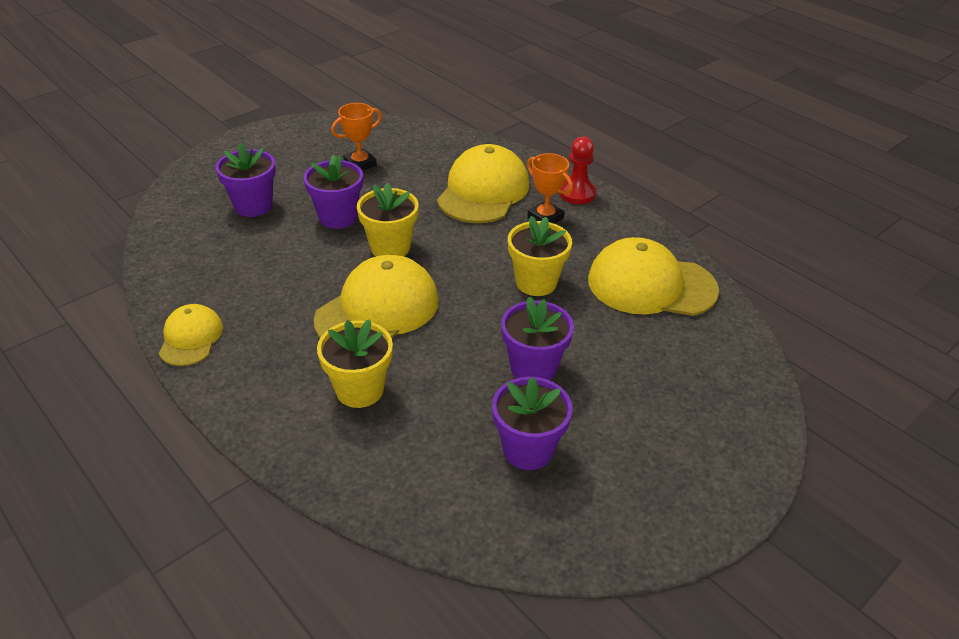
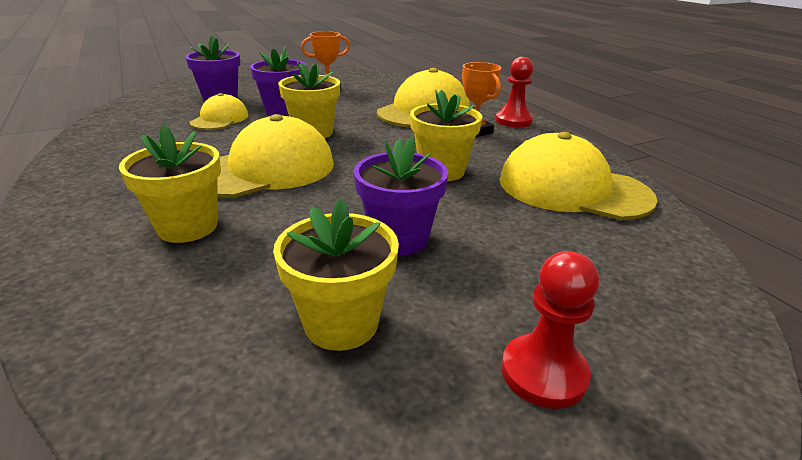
camera: 15 degrees right, 10 degrees down
(191, 338) = (74, 165): yellow cap -> yellow cap (220, 119)
(528, 449) = (341, 323): purple flower pot -> yellow flower pot
(664, 456) = (543, 373): none -> red pawn

